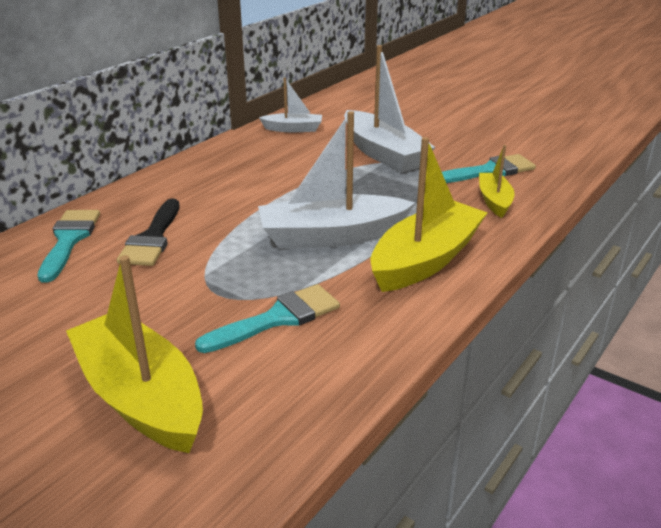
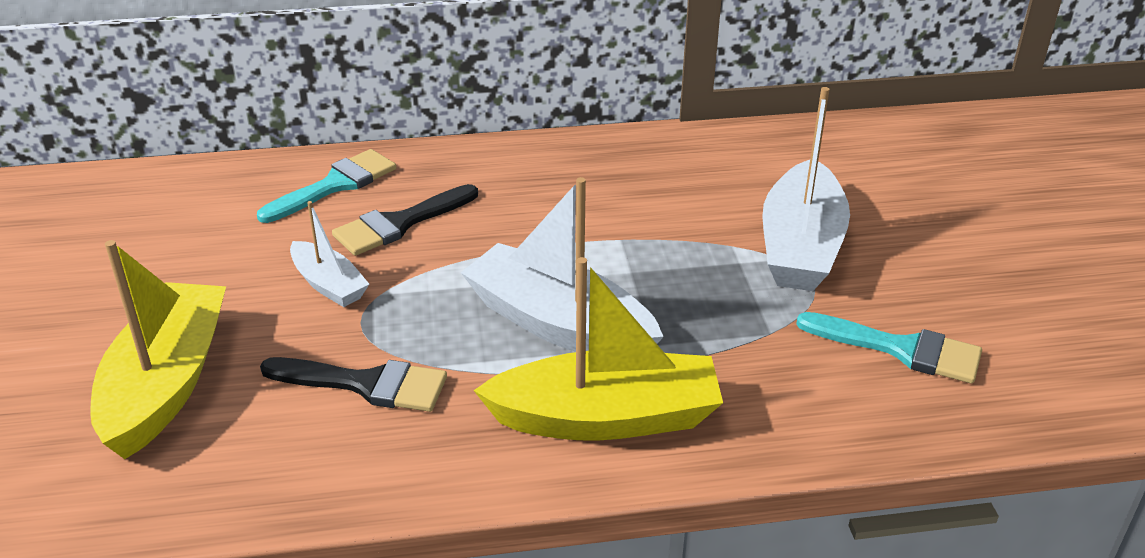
camera: 45 degrees right, 5 degrees up
(278, 318) = (366, 384): turquoise brush -> black brush
(293, 129) = (748, 153): white boat -> white boat (329, 284)
(494, 201) = (826, 395): yellow boat -> none

